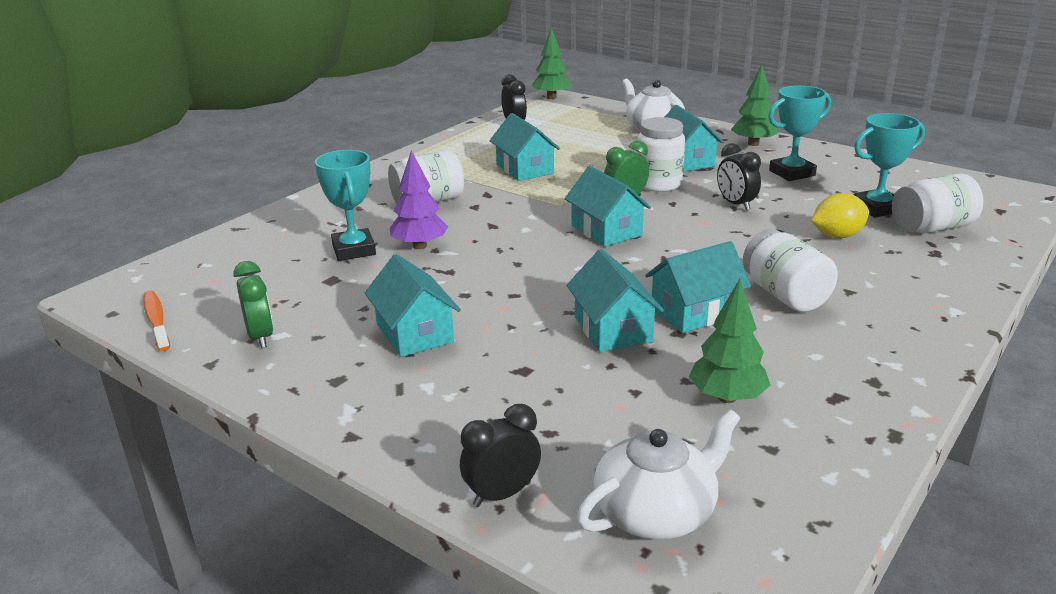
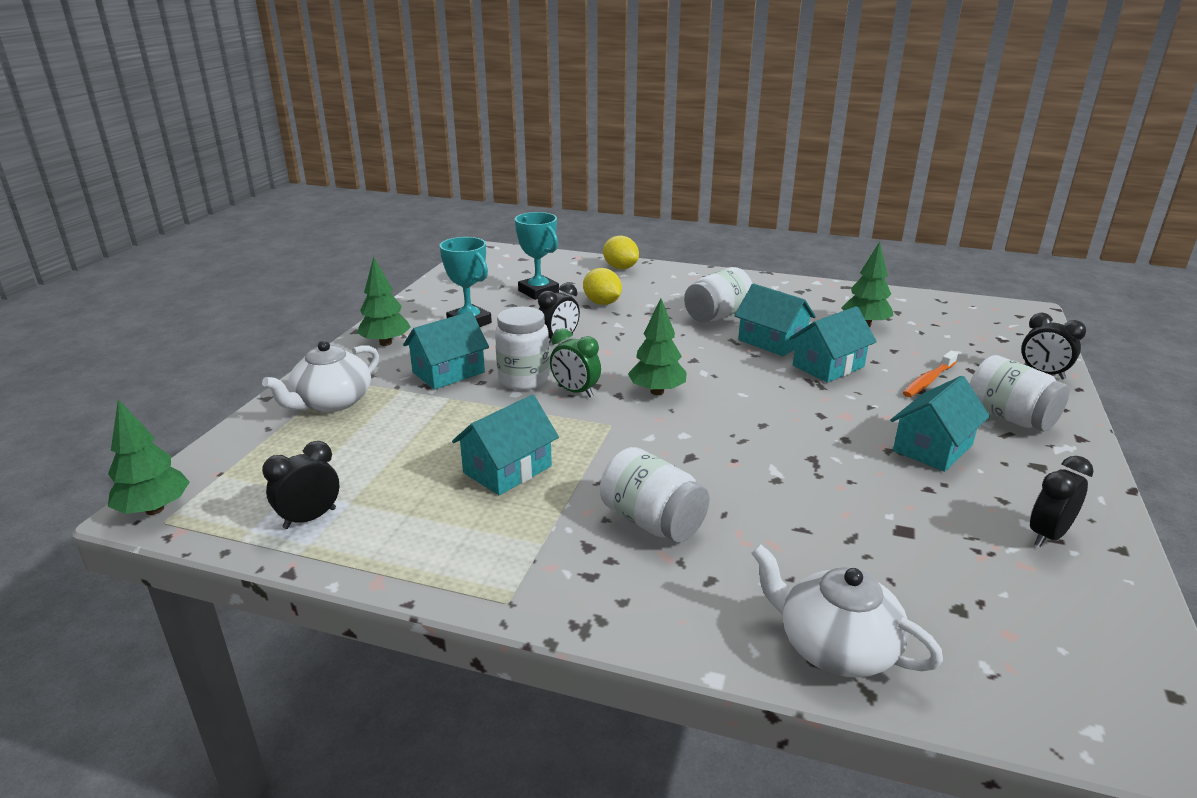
camera: 110 degrees left, 0 degrees up
(156, 321) = (1129, 636): orange toothbrush -> orange toothbrush (928, 380)
(260, 337) = (1048, 535): green clock -> black clock
(354, 250) = (827, 539): turquoise trophy -> none
(420, 246) = (776, 492): purple tree -> none
(606, 230) = (657, 391): turquoise house -> green tree
(656, 512) = (989, 333): white teapot -> white teapot (835, 646)
(932, 228) = (567, 276): white jar -> white jar (1009, 417)
(971, 263) = (620, 268): none -> yellow lemon

